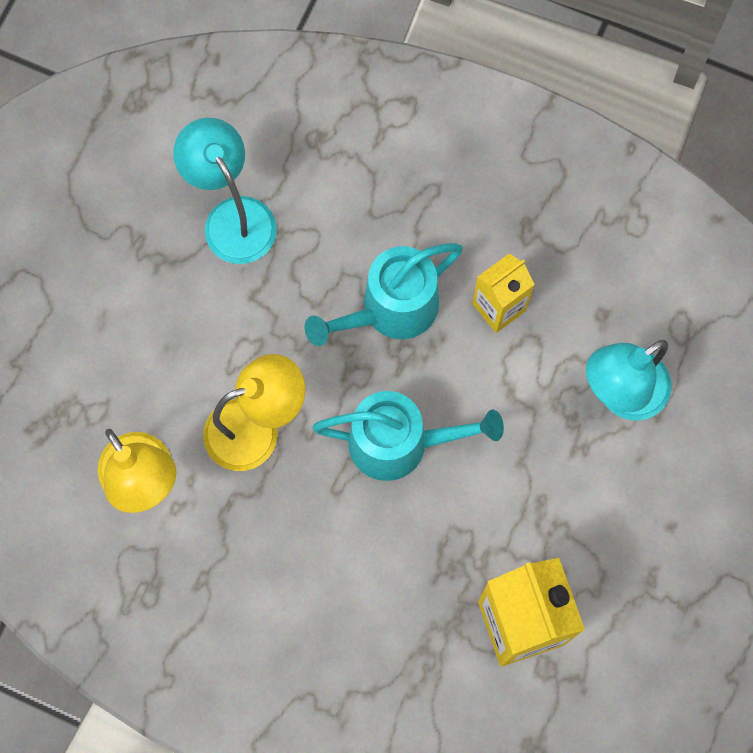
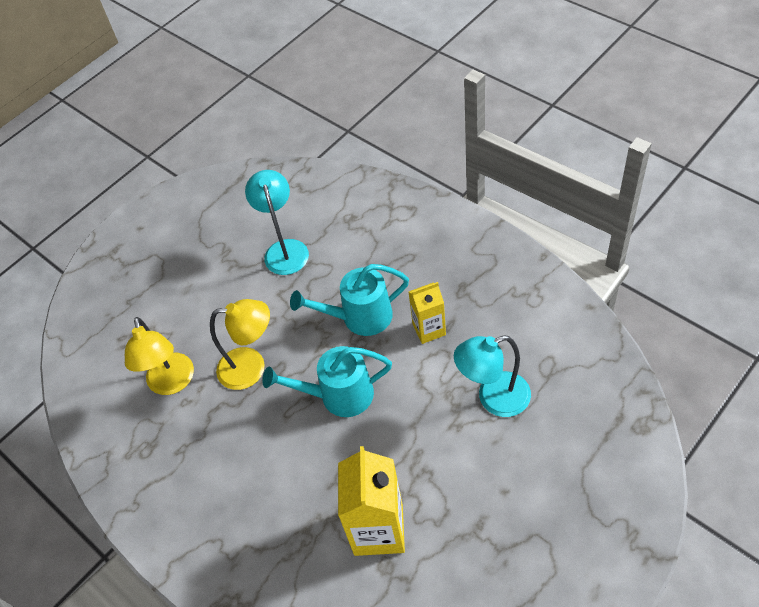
camera: 25 degrees right, 20 degrees down
(401, 443) = (338, 396): turquoise watering can -> turquoise watering can turned 150 degrees clockwise

